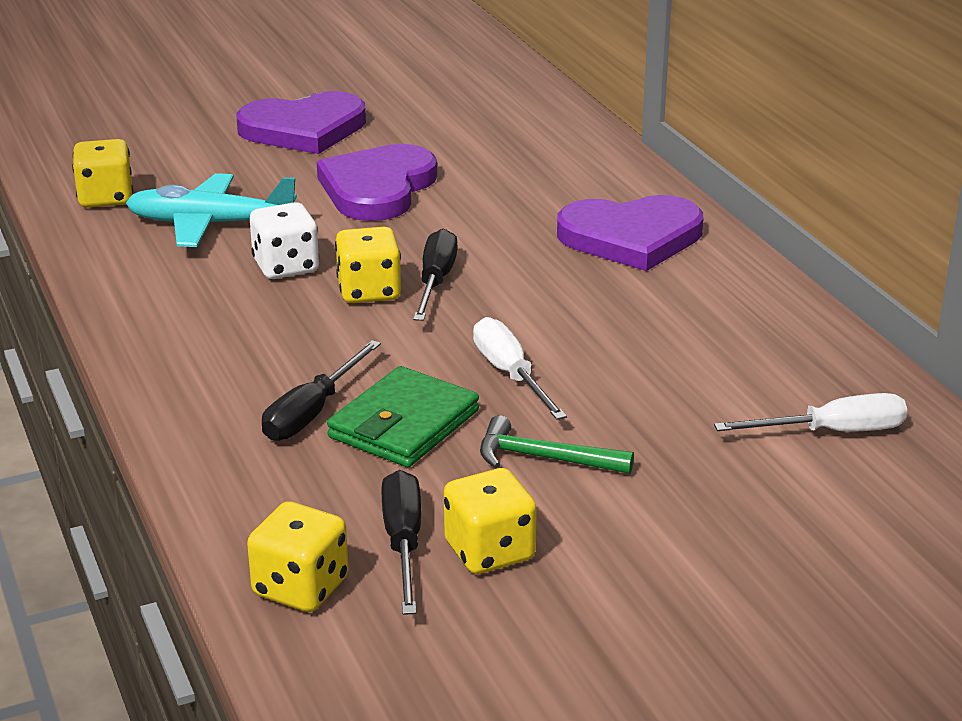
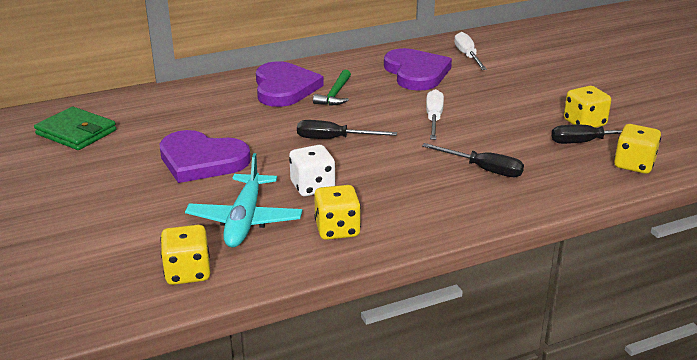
camera: 90 degrees left, 0 degrees up
(304, 129) = (86, 192): purple heart -> purple heart (416, 73)
(369, 291) = (346, 158): yellow dice -> yellow dice (337, 229)
(404, 424) = (487, 144): green wallet -> green wallet (76, 132)
(510, 374) = (434, 119): white screwdriver -> white screwdriver turned 120 degrees clockwise
(544, 458) = (507, 111): green hammer -> green hammer (335, 94)

